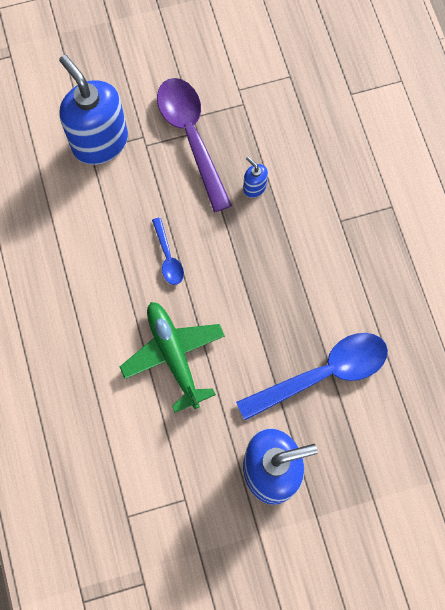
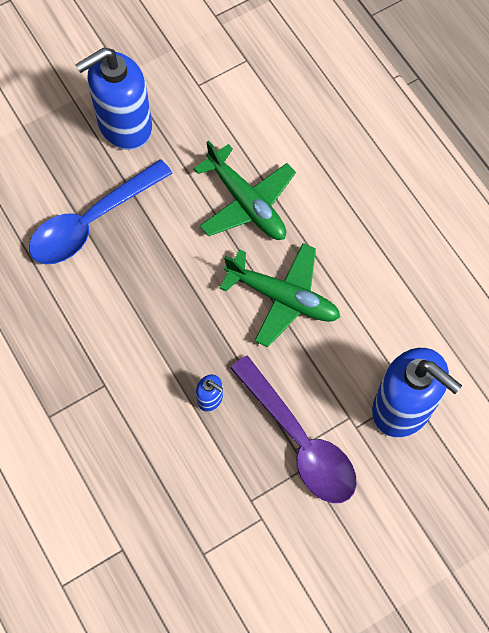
camera: 165 degrees right, 5 degrees down
(168, 257) = (283, 297): blue spoon -> green plane

